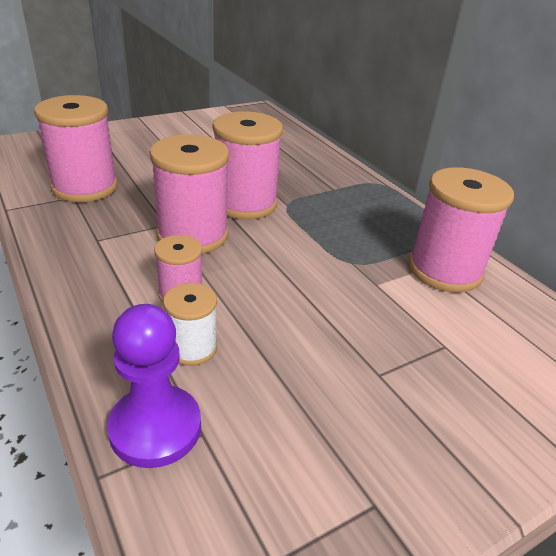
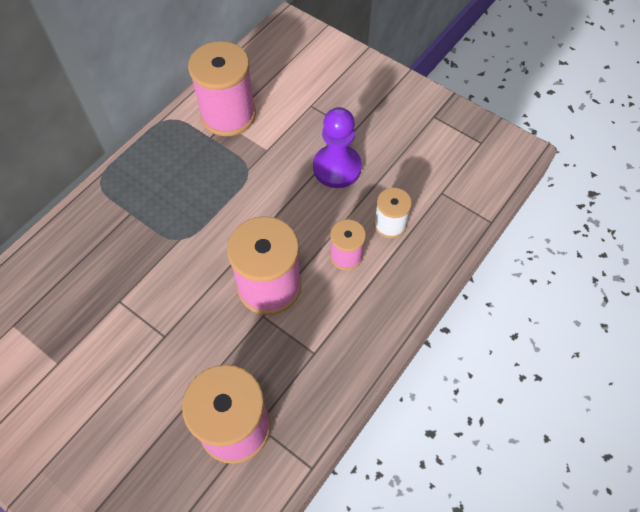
camera: 110 degrees left, 25 degrees up
(155, 428) = (452, 213): purple pawn -> purple pawn (337, 168)
(245, 204) = (195, 271): pink spool -> none

